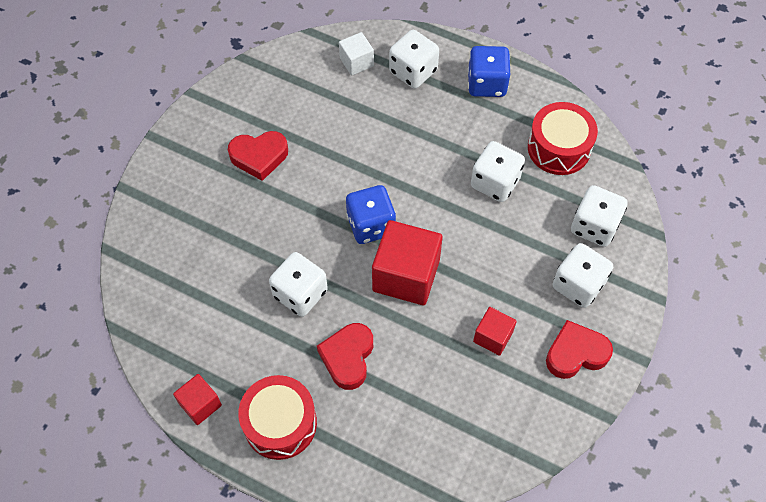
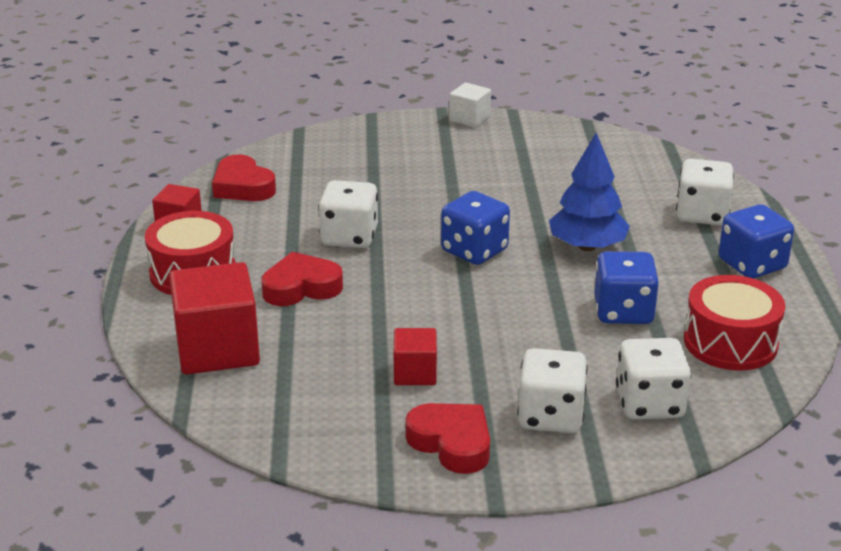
camera: 60 degrees right, 30 degrees down
(259, 157) = (482, 165): red heart -> red heart (243, 186)
(356, 62) = (666, 179): white cube -> white cube (469, 119)
(406, 275) = (435, 291): red cube -> red cube (217, 349)
(409, 157) = (587, 246): none -> blue tree
(495, 182) = (623, 312): white dice -> blue dice

